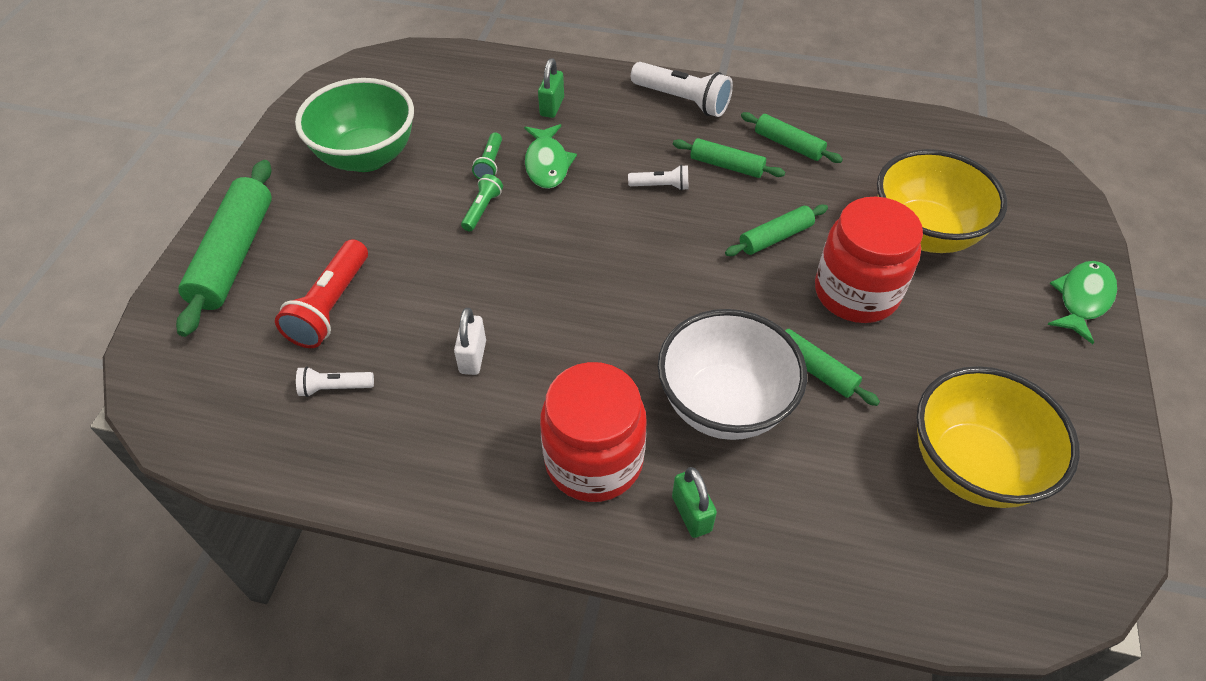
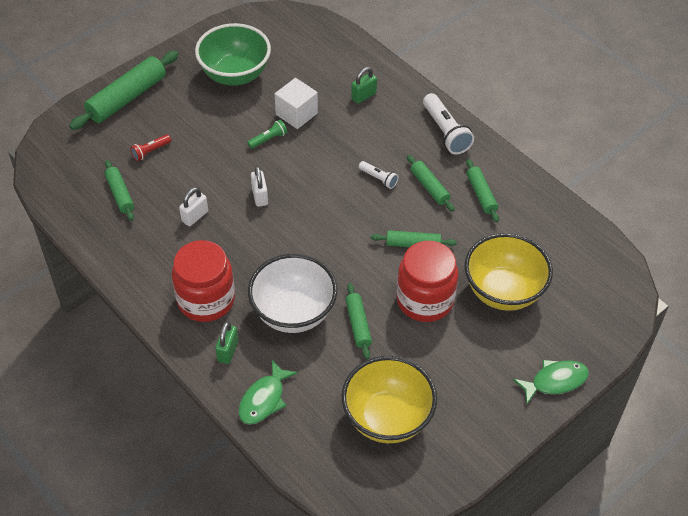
camera: 35 degrees right, 0 degrees up
(331, 306) = (150, 151): red flashlight -> red flashlight, size x0.55
(334, 388) = (120, 194): white flashlight -> green rolling pin
(490, 164) = (296, 114): green flashlight -> white cube
(537, 283) = (260, 196): none -> white padlock
(547, 164) = (327, 131): green fish -> green fish (264, 399)

